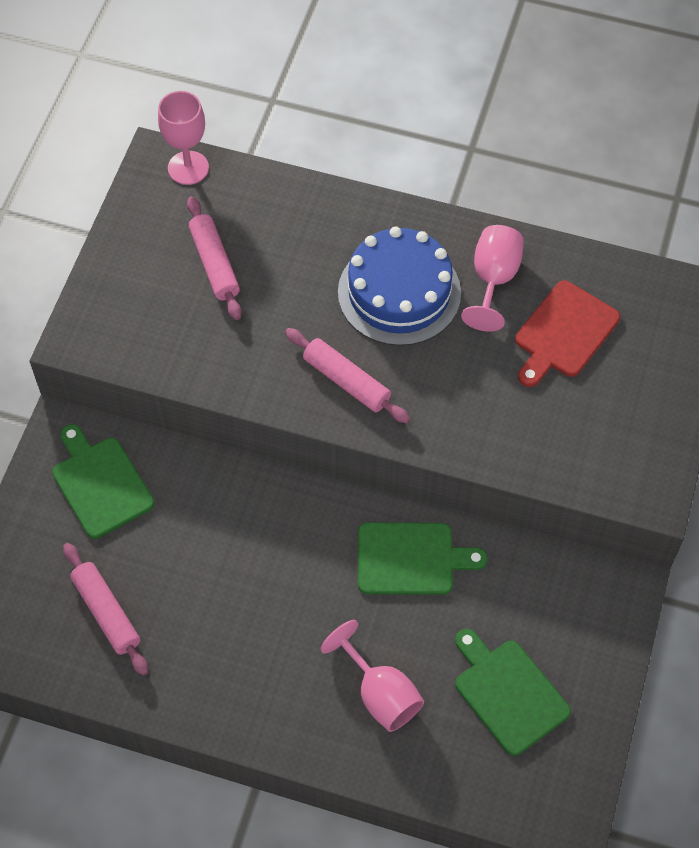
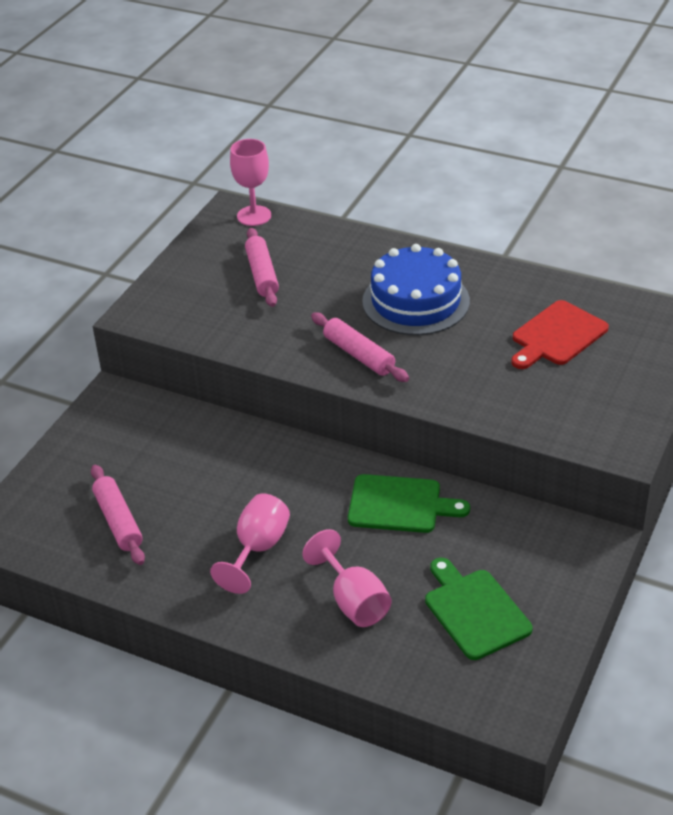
camera: 10 degrees right, 20 degrees down
(100, 484) = (135, 432): green cutting board -> none
(493, 280) = (499, 298): pink goblet -> pink goblet (257, 549)

